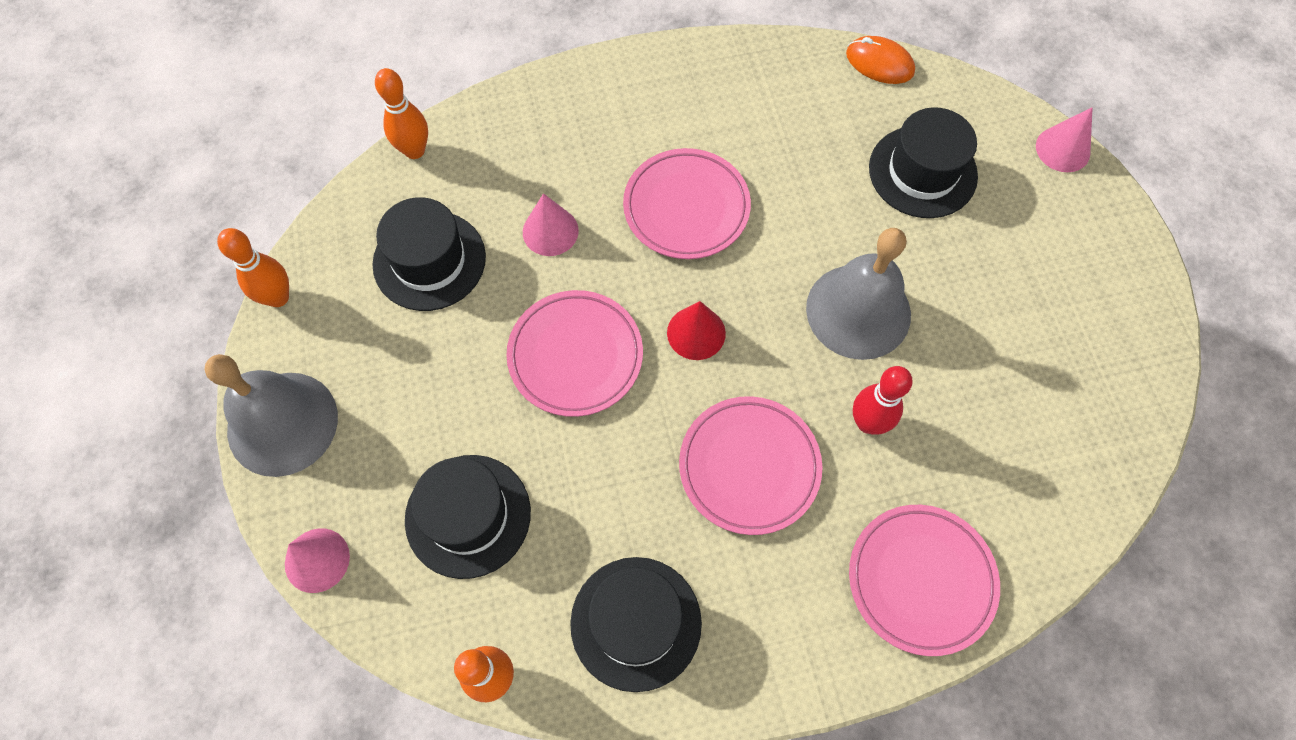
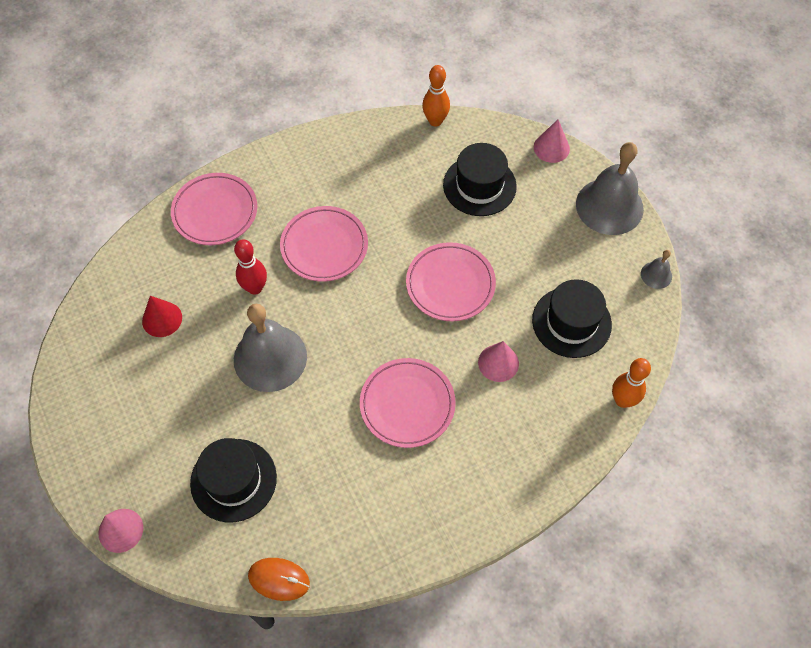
camera: 165 degrees right, 5 degrees down
(278, 297) = (656, 275): orange bowling pin -> grey bell
(636, 623) = (369, 158): black hat -> none
(696, 333) = (377, 317): red cone -> red cone (162, 319)

